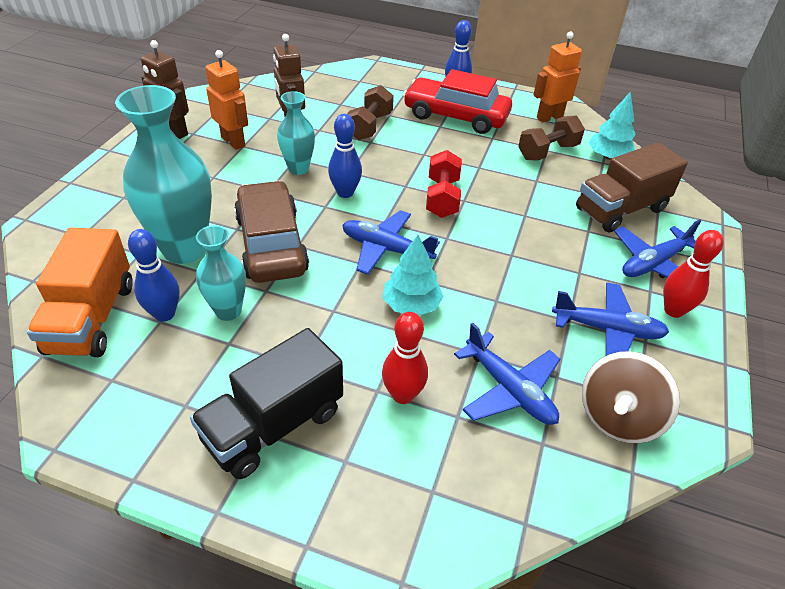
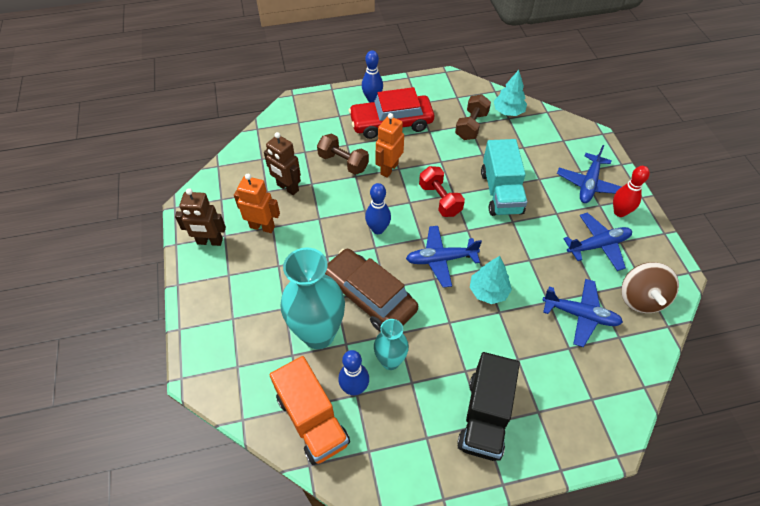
camera: 30 degrees left, 10 degrees up
(298, 169) = (329, 226): turquoise vase -> none
(369, 126) = (343, 162): brown dumbbell -> brown dumbbell turned 45 degrees counterclockwise
(403, 395) = (533, 353): red bowling pin -> none
(524, 222) = (501, 192): none -> turquoise truck
(549, 117) = (449, 94): orange robot -> orange robot (389, 169)
(620, 209) = (544, 152): brown truck -> none

